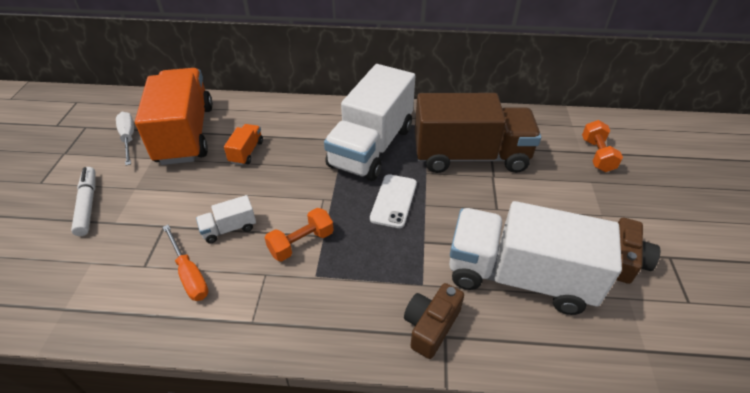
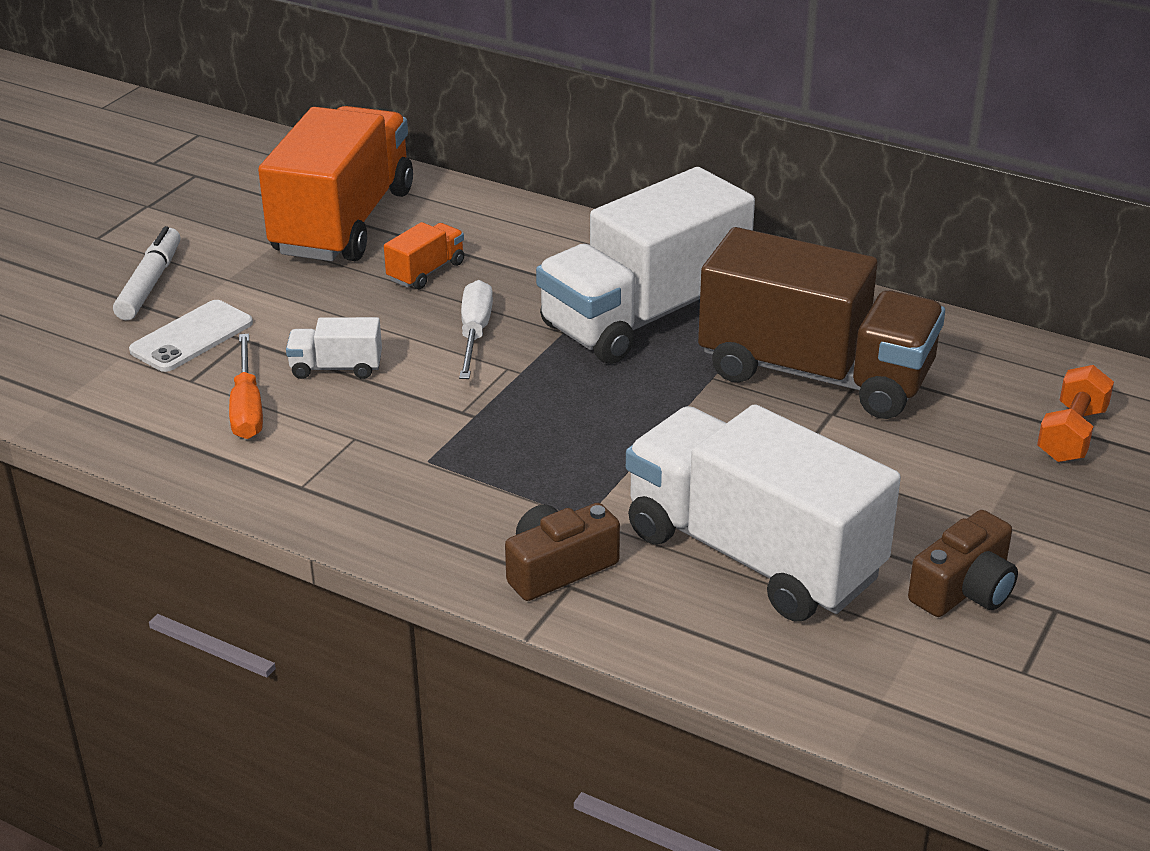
camera: 25 degrees right, 10 degrees down
(128, 138) = (252, 207): white screwdriver -> white screwdriver (475, 333)
(301, 243) = (433, 415): orange dumbbell -> none
(393, 201) = (623, 401): white phone -> white phone (192, 337)

